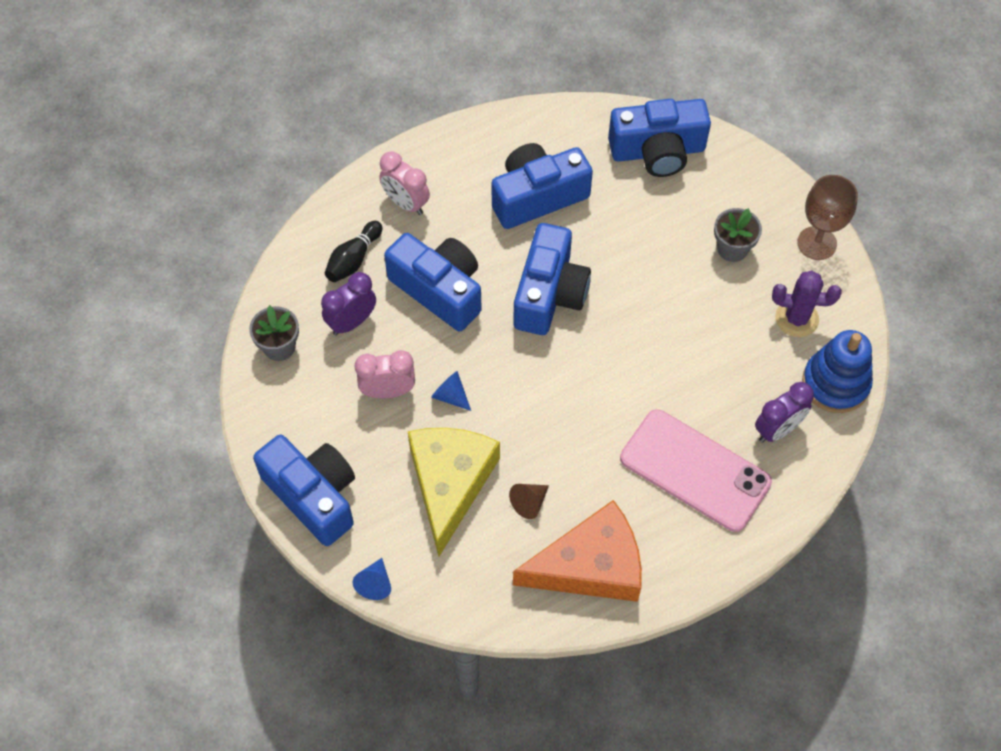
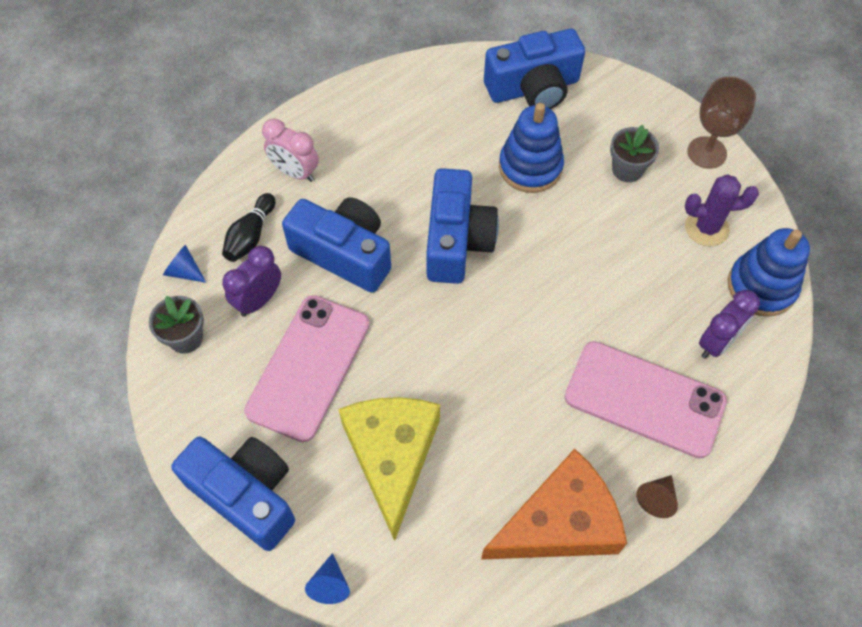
camera: 10 degrees left, 0 degrees up
(388, 391) = (309, 367): pink clock -> pink phone
(450, 396) = (375, 361): blue cone -> blue cone (184, 271)
(529, 503) = (480, 463): brown cone -> brown cone (656, 498)
(537, 197) = (426, 147): blue camera -> none
(636, 232) = (530, 167): none -> blue stacking toy

